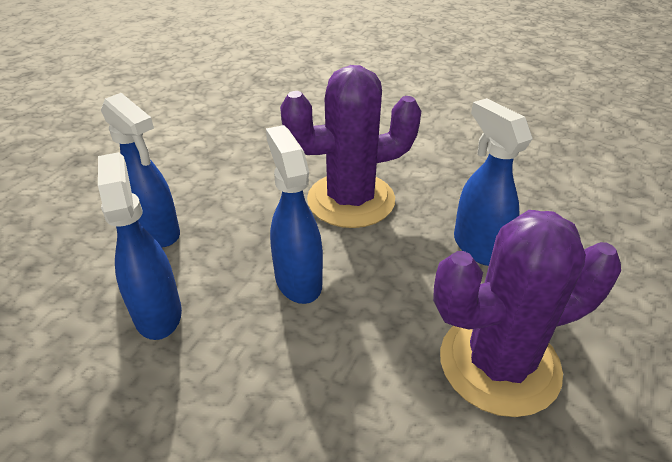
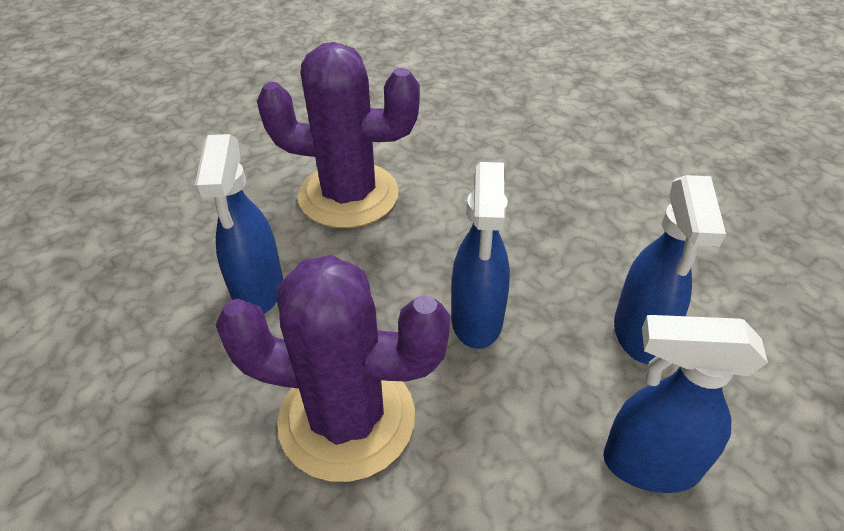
camera: 155 degrees left, 5 degrees up
(156, 232) = (649, 464): blue spray bottle -> blue spray bottle turned 60 degrees counterclockwise

